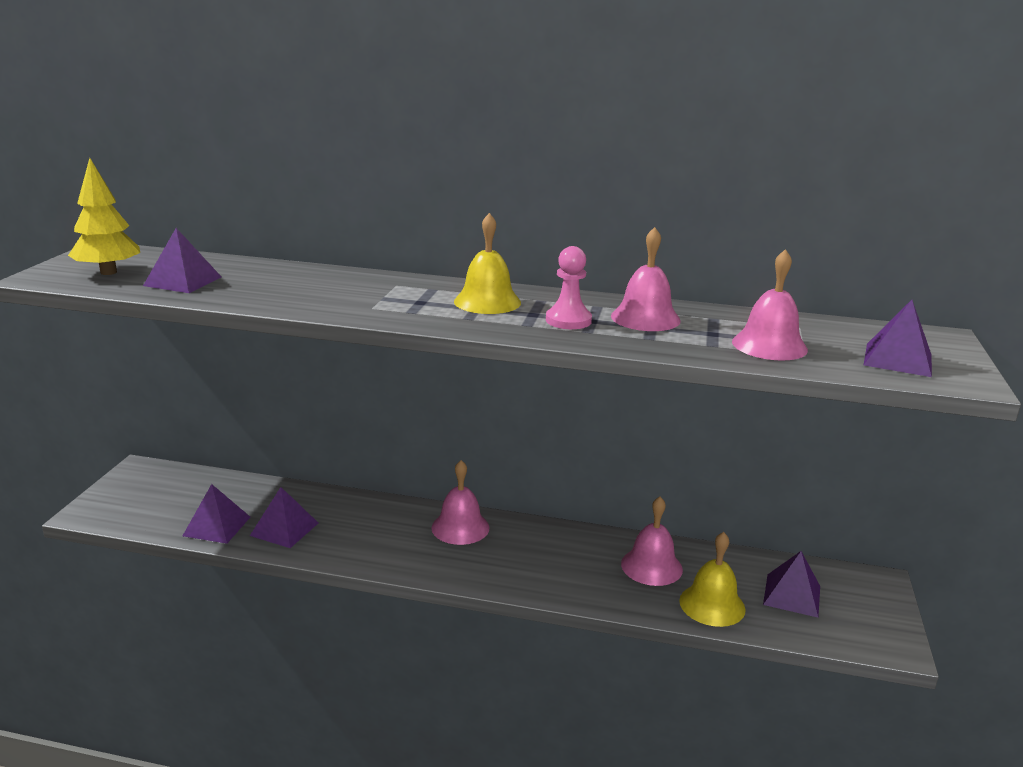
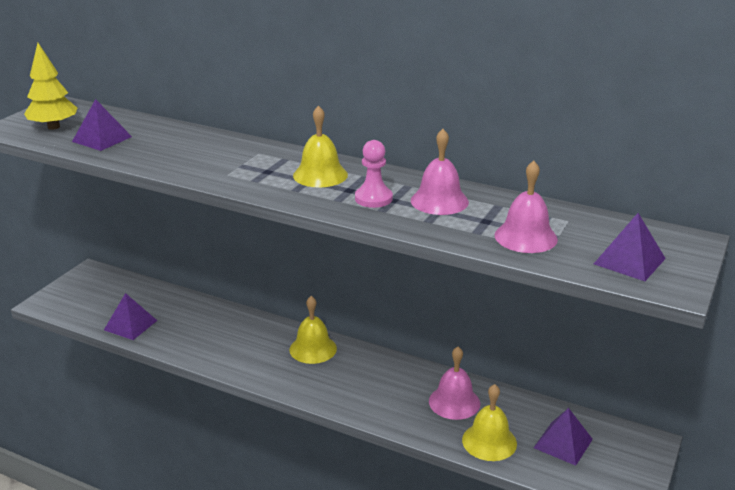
camera: 15 degrees right, 5 degrees up
(284, 529) = (178, 333): purple pyramid -> none
(460, 527) = (313, 349): pink bell -> yellow bell

